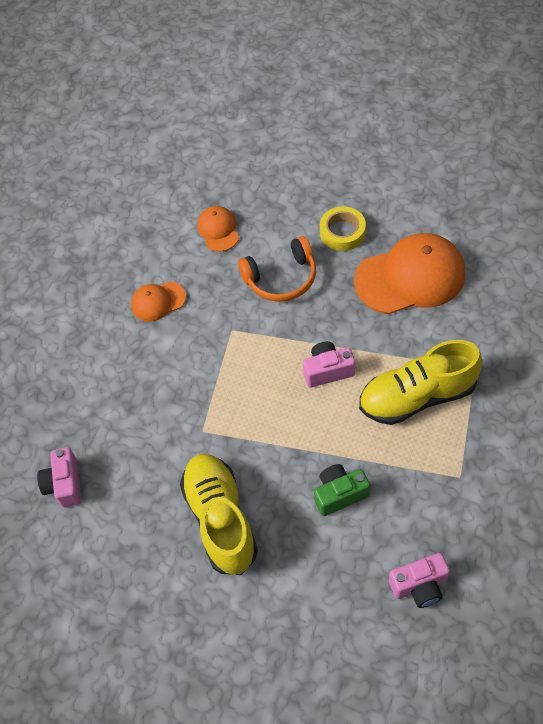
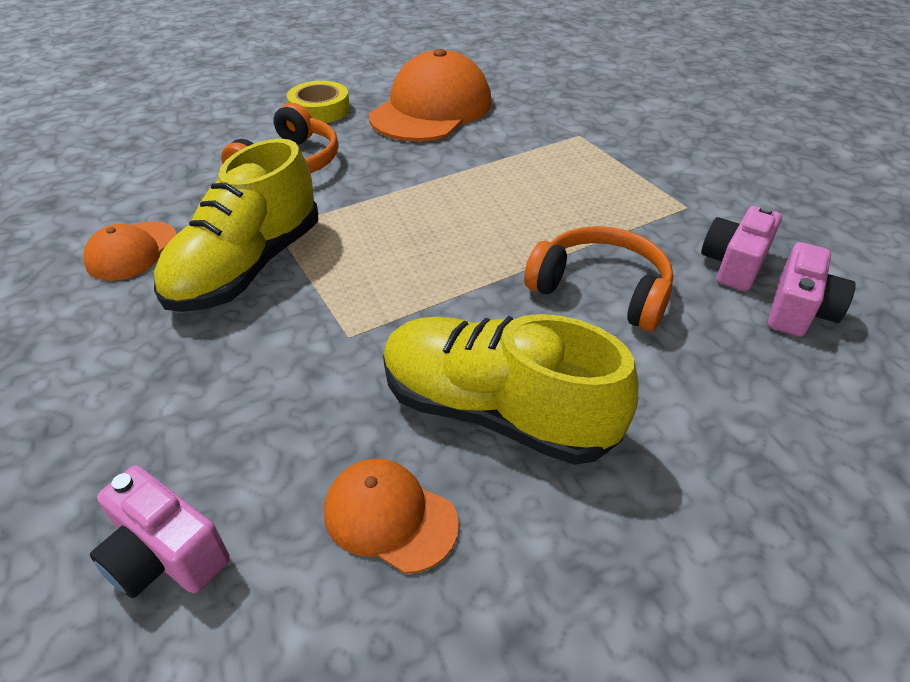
camera: 50 degrees left, 15 degrees down
(218, 230) = (159, 162): orange cap -> orange cap (389, 517)
(328, 371) = (440, 203): pink camera -> pink camera (734, 264)
(339, 494) = (601, 290): green camera -> orange headphones
(417, 396) = (559, 176): yellow shoe -> yellow shoe (247, 267)

